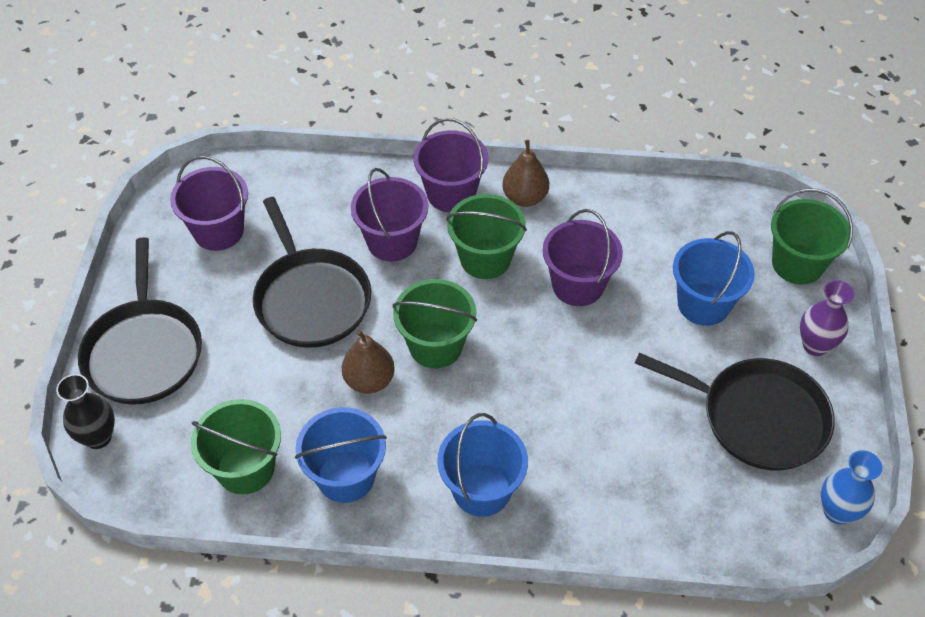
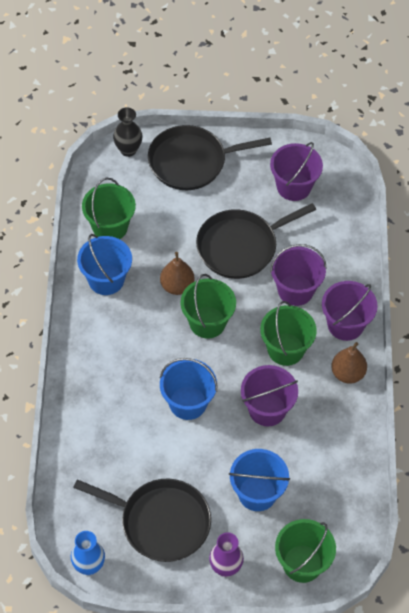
camera: 85 degrees right, 5 degrees up
(481, 490) = (99, 354): blue bucket -> blue bucket (188, 403)
(757, 417) = (161, 522): black pan -> black pan turned 90 degrees counterclockwise

